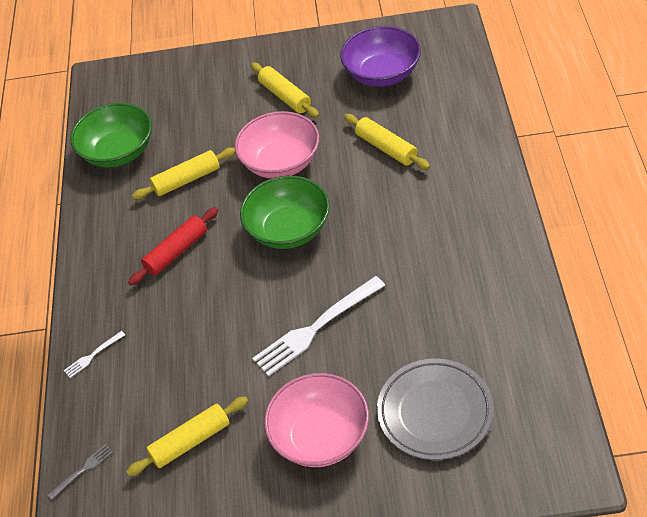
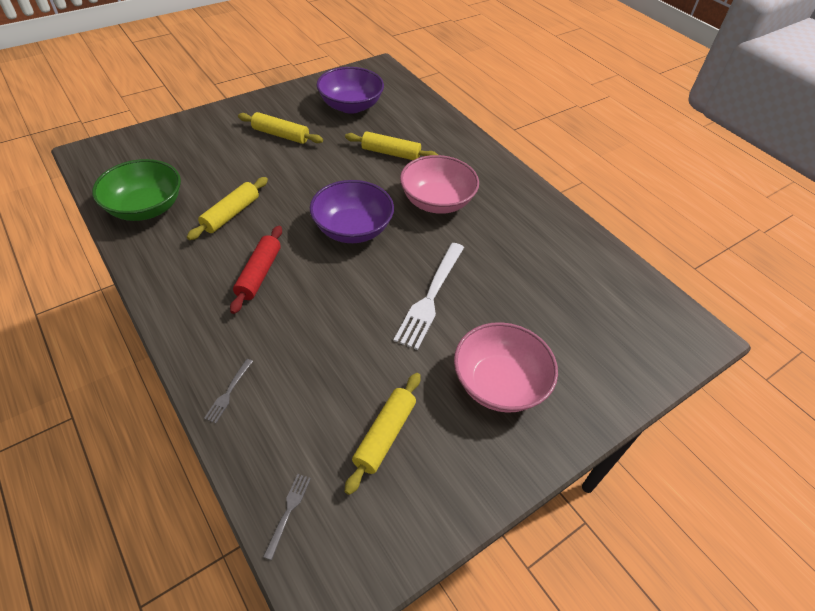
camera: 40 degrees left, 0 degrees up
(92, 355) = (228, 392): white fork -> grey fork
(281, 162) = (310, 182): pink bowl -> pink bowl (437, 201)
(289, 230) = (352, 229): green bowl -> purple bowl
(435, 412) = (573, 329): grey plate -> none

